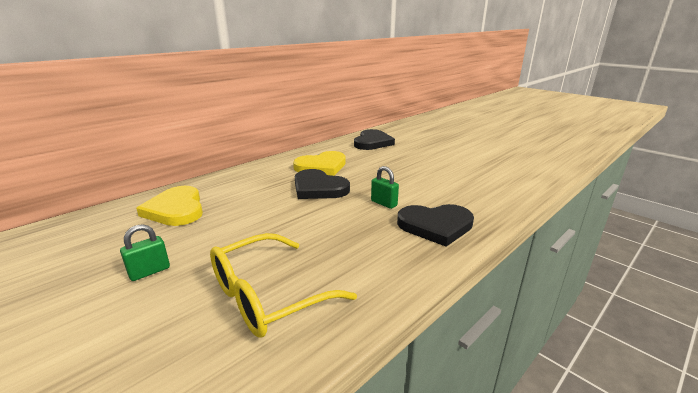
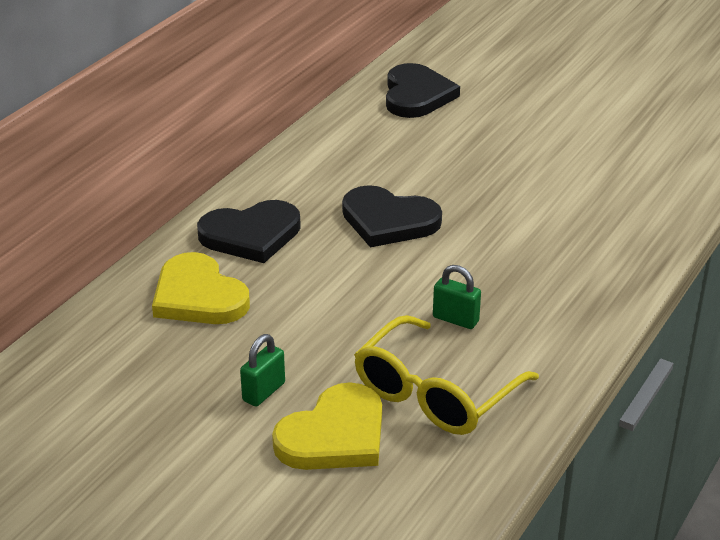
camera: 15 degrees left, 10 degrees up
(321, 166) = (362, 172): yellow heart -> yellow heart (334, 435)
(384, 203) = (504, 235): green padlock -> green padlock (455, 319)
(435, 226) = (591, 264): black heart -> black heart (251, 235)

